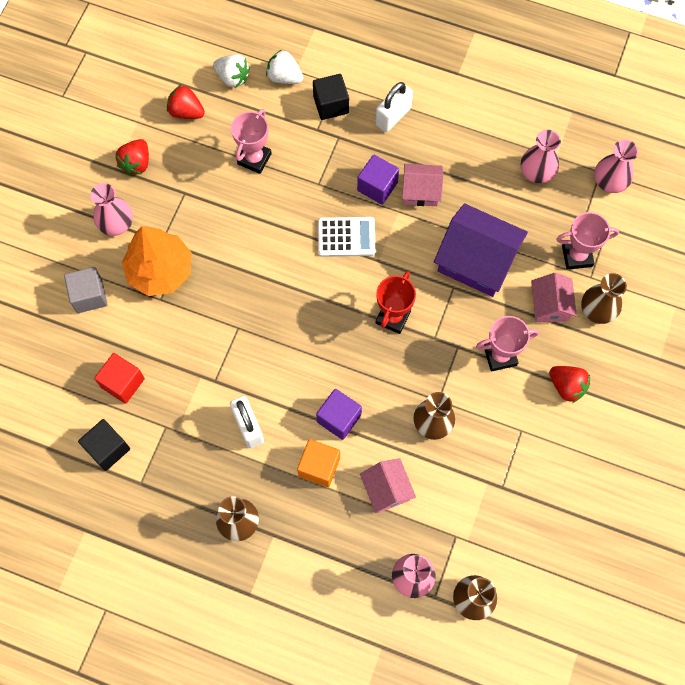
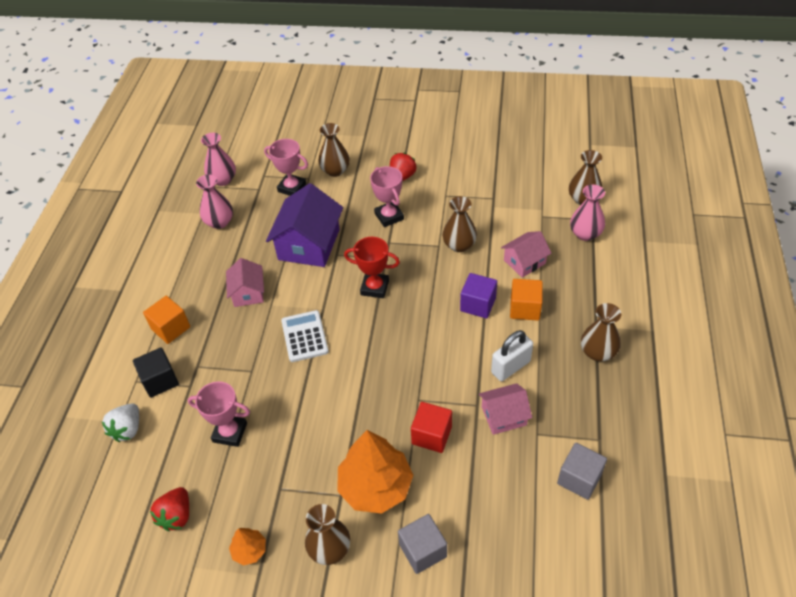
camera: 100 degrees left, 20 degrees down
(108, 449) = (579, 478): black cube -> grey cube
(116, 224) = (330, 549): pink vase -> brown vase
(123, 383) = (508, 485): red cube -> red cube (431, 435)
(136, 163) = (249, 550): red strawberry -> orange tree
(232, 77) = (129, 479): white strawberry -> none
(377, 186) = (248, 324): purple cube -> none
(393, 116) = (171, 328): white padlock -> orange cube
(550, 305) = (337, 196): pink house -> pink house (503, 416)
(577, 256) = (292, 188): pink trophy -> pink trophy turned 45 degrees counterclockwise

